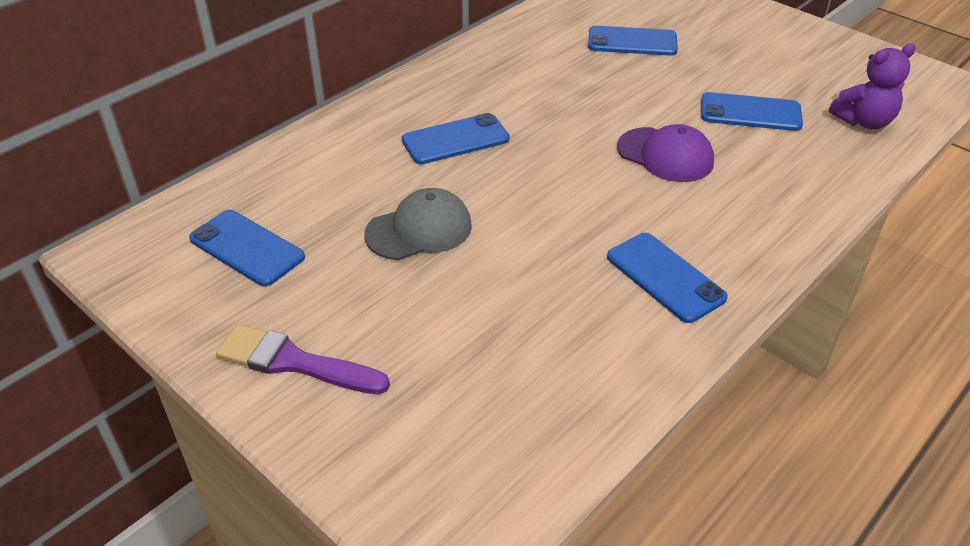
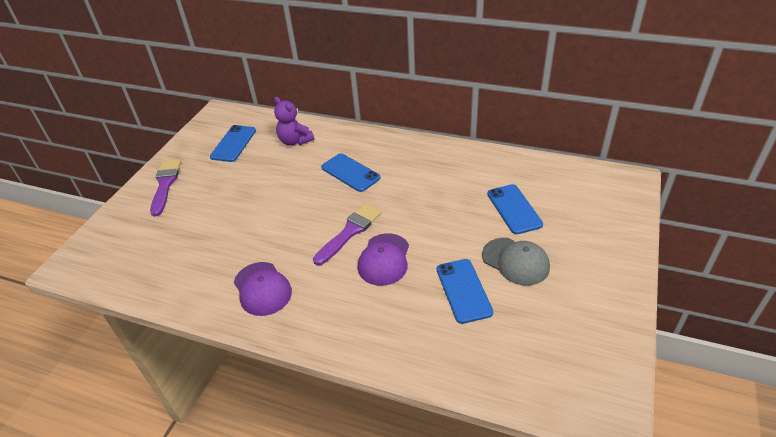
camera: 70 degrees right, 0 degrees up
(419, 230) = (267, 187): grey cap -> grey cap (515, 261)
(592, 170) = (350, 232): none -> purple brush
(665, 277) = (262, 289): blue phone -> purple cap
(864, 121) = (497, 361): purple teddy bear -> purple teddy bear (295, 141)

